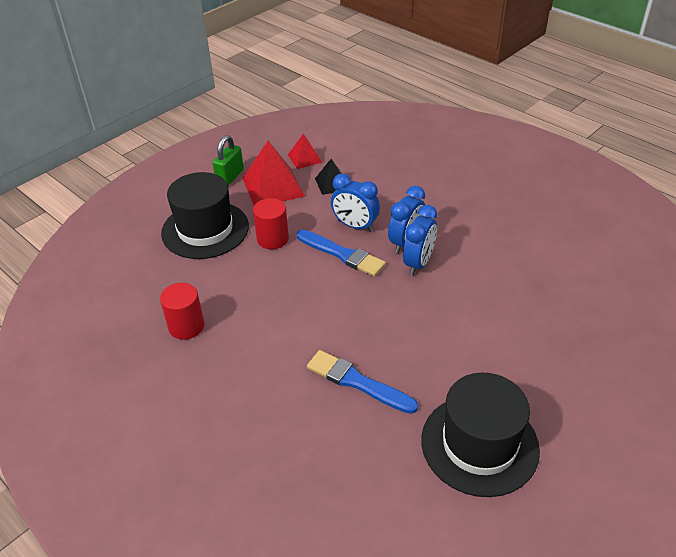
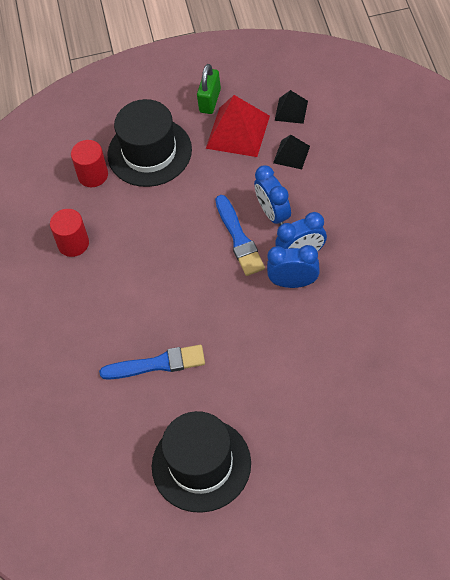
camera: 40 degrees right, 15 degrees up
(230, 177) = (210, 101): green padlock -> green padlock turned 45 degrees counterclockwise
(272, 239) = (195, 191): red cylinder -> red cylinder (93, 175)
(305, 158) = (291, 110): red pyramid -> black pyramid
(357, 382) = (157, 364): blue brush -> blue brush turned 105 degrees clockwise
(418, 263) = (293, 282): blue clock -> blue clock turned 150 degrees counterclockwise

